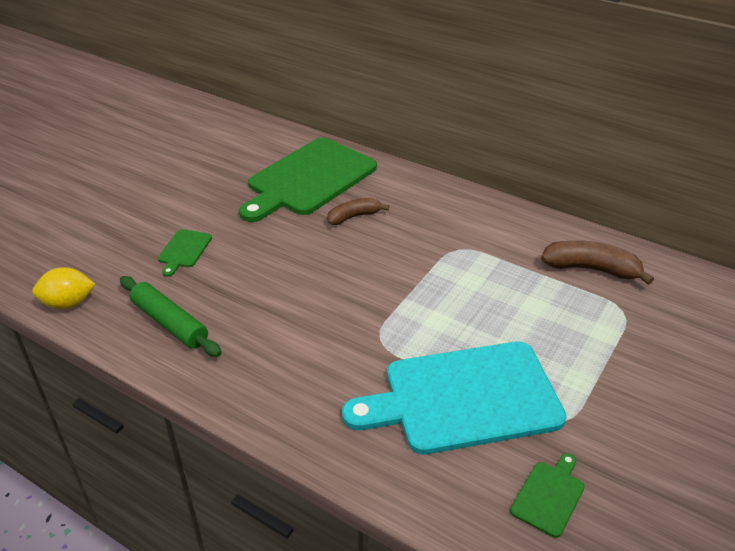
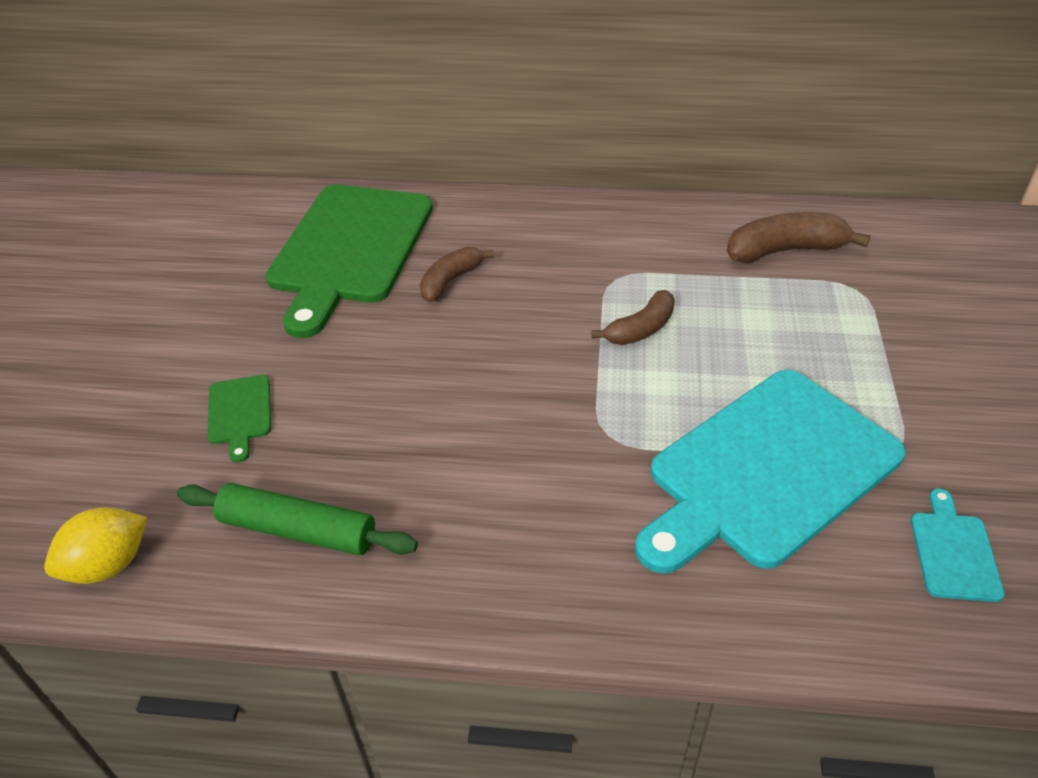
camera: 25 degrees left, 5 degrees up
(450, 285) = (641, 329): none -> brown banana
(549, 496) = (954, 552): green cutting board -> turquoise cutting board

